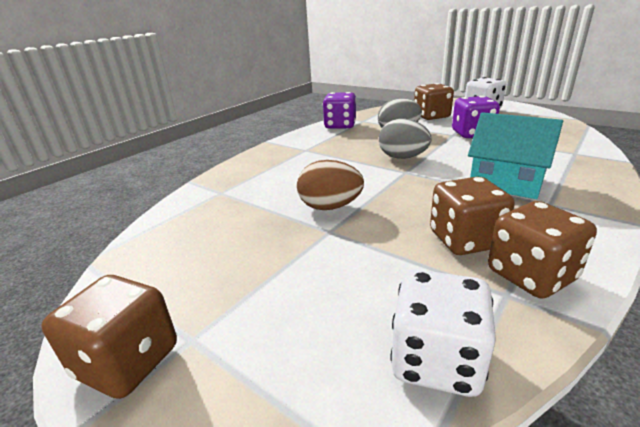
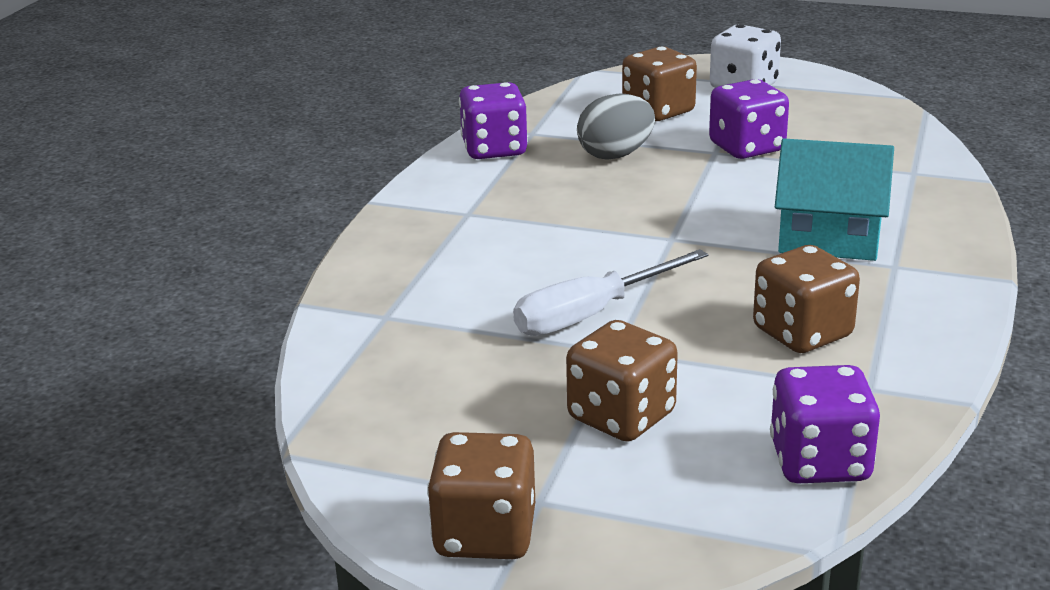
camera: 20 degrees left, 0 degrees up
(330, 207) = (591, 314): brown egg -> white screwdriver
(402, 157) = (653, 211): grey egg -> none
(436, 360) = (819, 462): white dice -> purple dice
(531, 275) = (890, 363): brown dice -> brown dice (621, 416)

